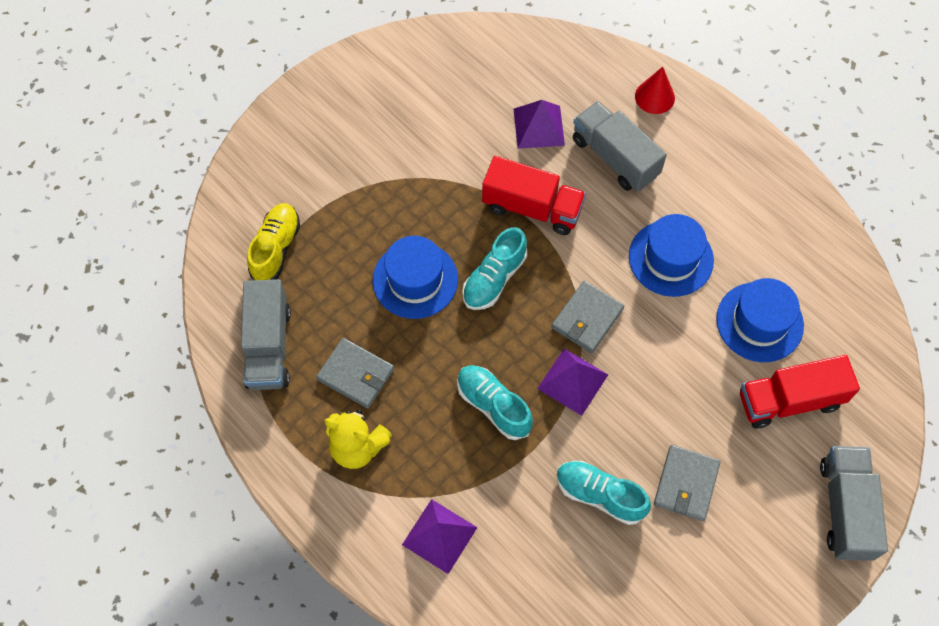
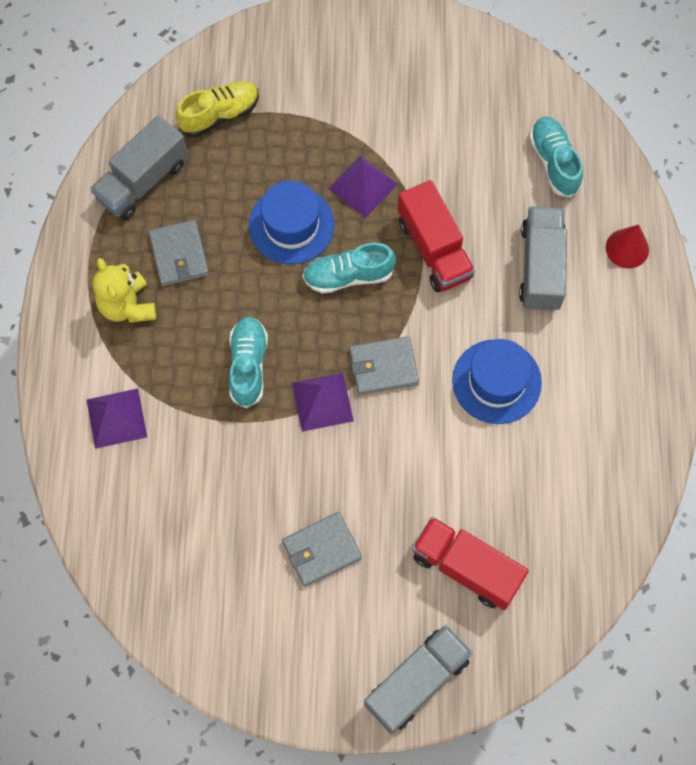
camera: 45 degrees right, 5 degrees up
(539, 126) = (508, 192): purple pyramid -> purple pyramid (363, 186)
(600, 495) = (253, 498): turquoise shoe -> turquoise shoe (554, 162)
(759, 322) = (510, 491): blue hat -> none

